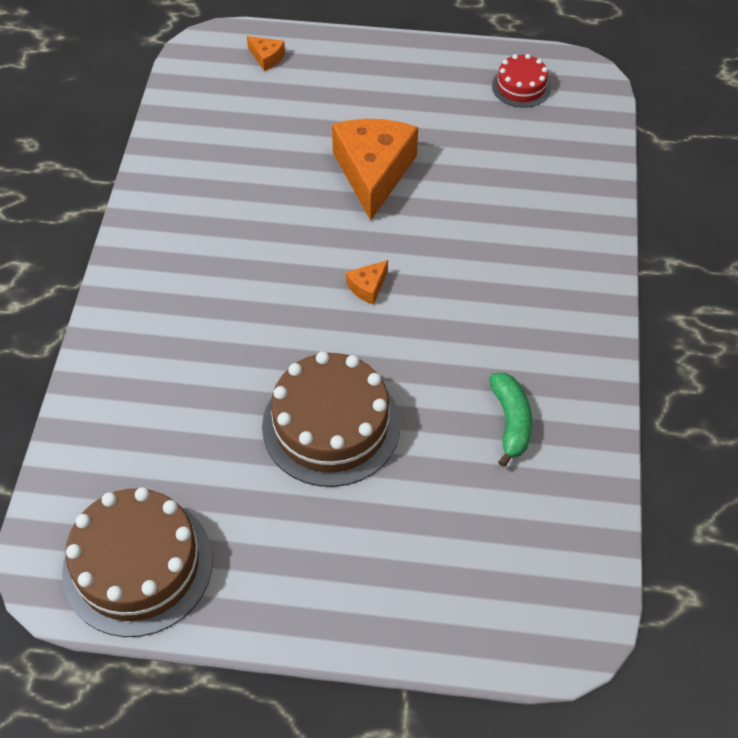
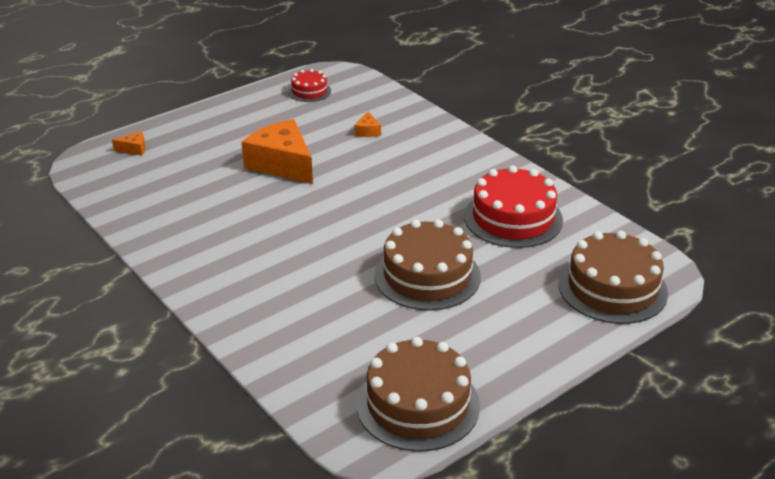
camera: 45 degrees left, 20 degrees down
(368, 287) = (355, 210): orange cheese -> orange cheese (367, 131)
(491, 600) = (612, 288): none -> brown cake
(511, 422) = (513, 218): green banana -> red cake

